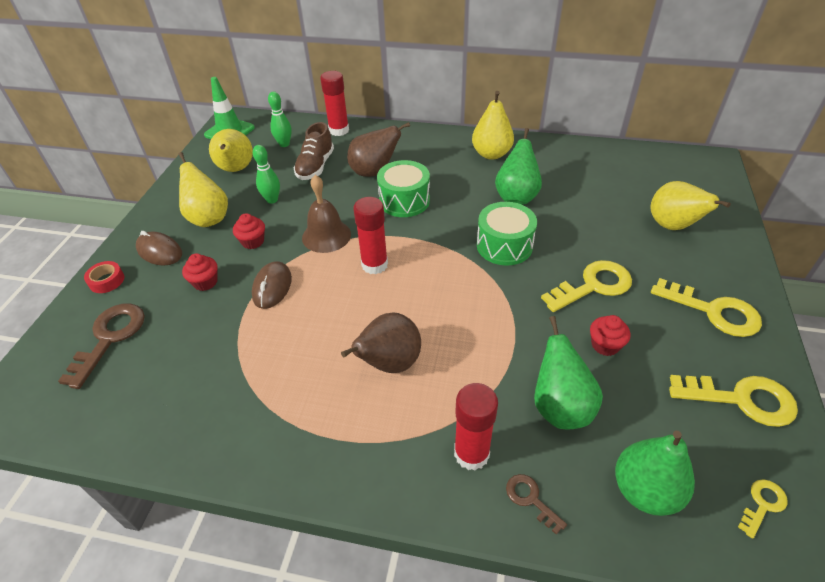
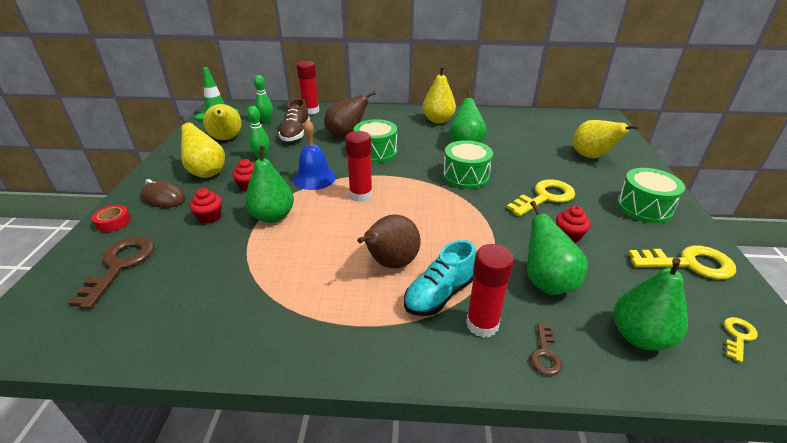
camera: 10 degrees left, 10 degrees down
(272, 287) = (273, 216): brown mouse -> green pear
(326, 236) = (314, 178): brown bell -> blue bell
(434, 410) = (439, 294): none -> turquoise shoe
(530, 499) = (545, 354): brown key -> brown key turned 120 degrees counterclockwise
(714, 311) = (644, 207): yellow key -> green drum

